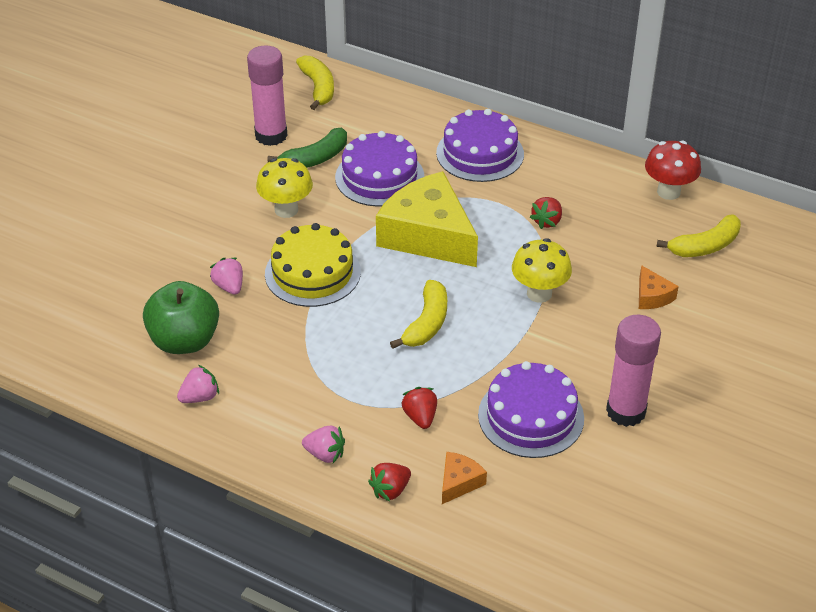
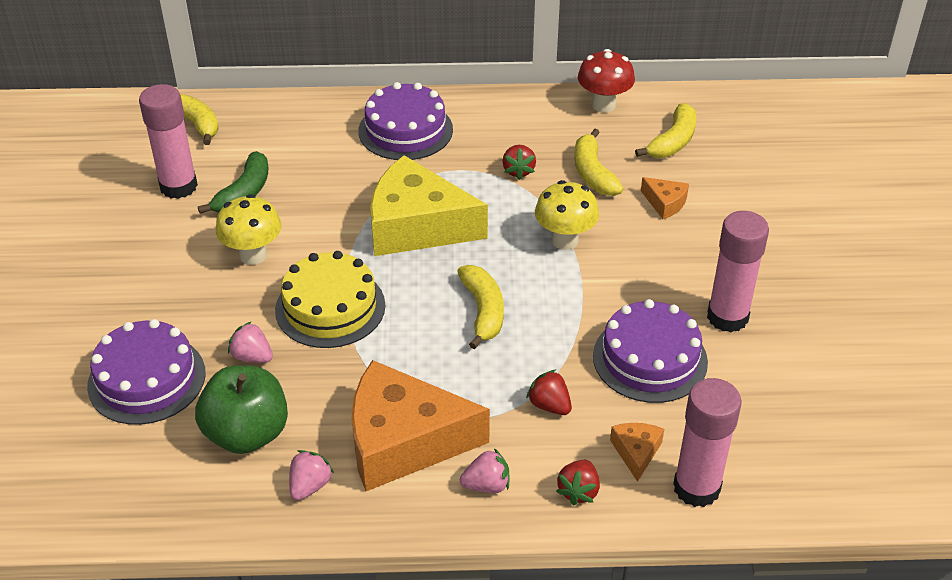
camera: 30 degrees left, 0 degrees up
(290, 395) = (404, 441): none -> orange cheese
(379, 177) = (325, 187): purple cake -> purple cake (146, 379)
(485, 530) = (696, 488): none -> pink glue stick
(609, 247) = (593, 173): none -> yellow banana

